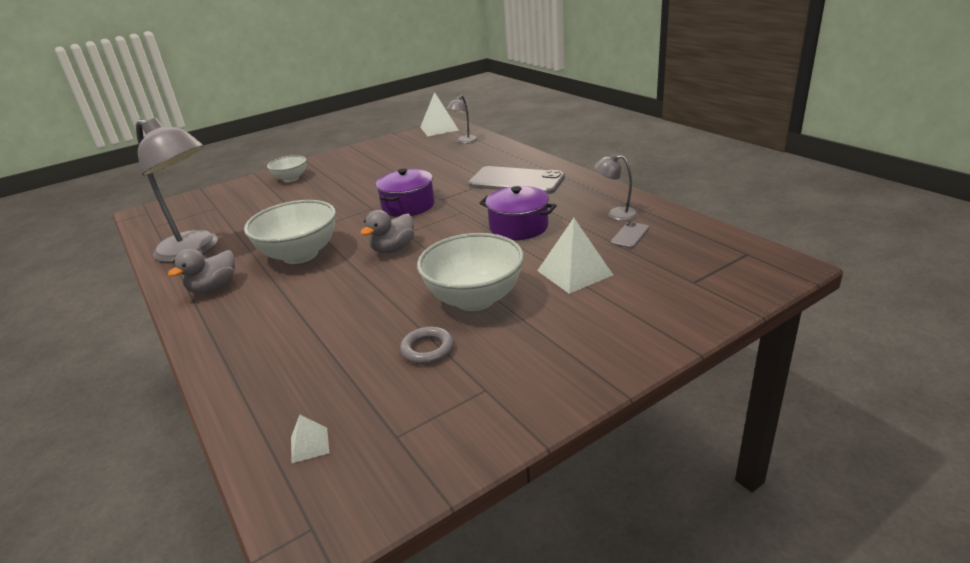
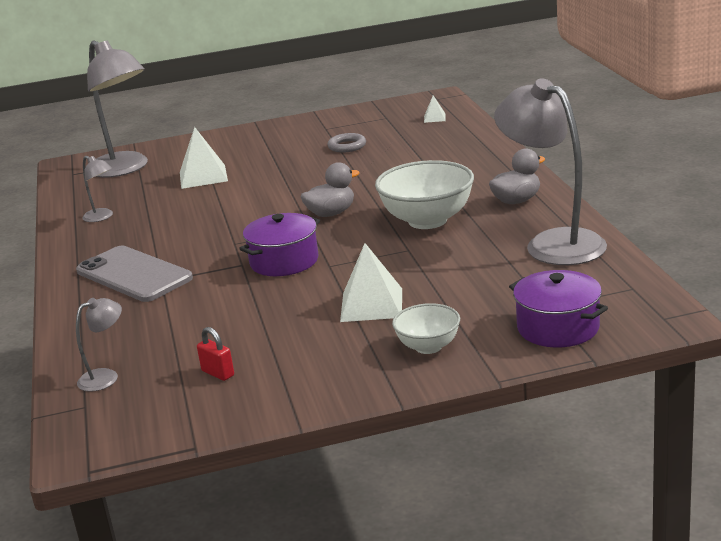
camera: 160 degrees left, 5 degrees down
(404, 152) = (218, 373): none -> red padlock
(439, 128) = (103, 436): white pyramid -> white pyramid (372, 304)
(475, 299) = (292, 168): white bowl -> none
(518, 227) = (199, 218): purple pot -> purple pot (558, 328)
(630, 235) = (123, 197): grey phone -> none
(691, 269) = (125, 169): none -> grey lamp

